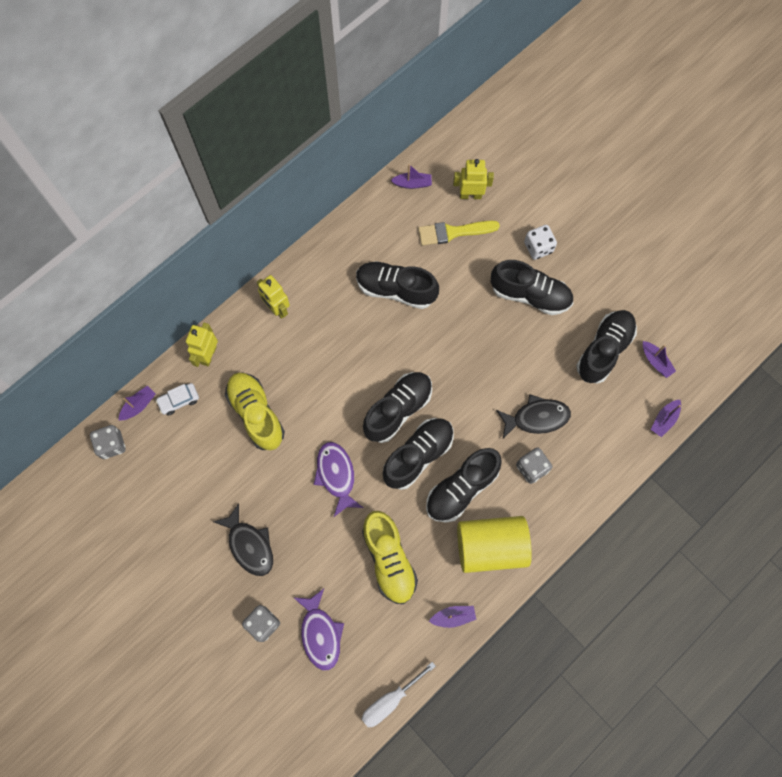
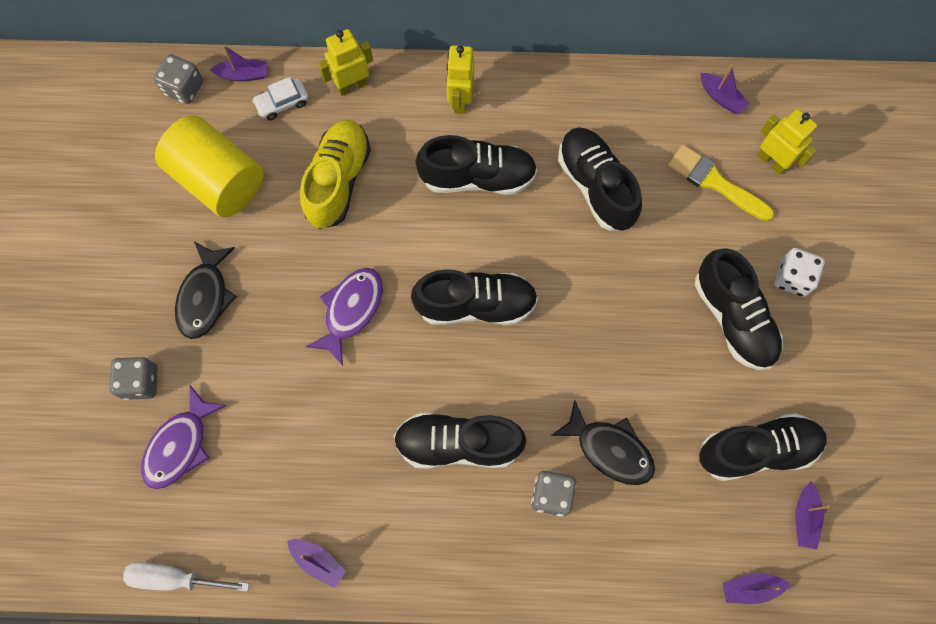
camera: 45 degrees right, 0 degrees up
(179, 400) = (282, 103): white car -> white car turned 45 degrees counterclockwise
(389, 560) = (315, 441): yellow shoe -> none
(418, 455) = (449, 368): black shoe -> black shoe (477, 177)
(490, 547) = (427, 531): yellow cylinder -> yellow cylinder (218, 180)

